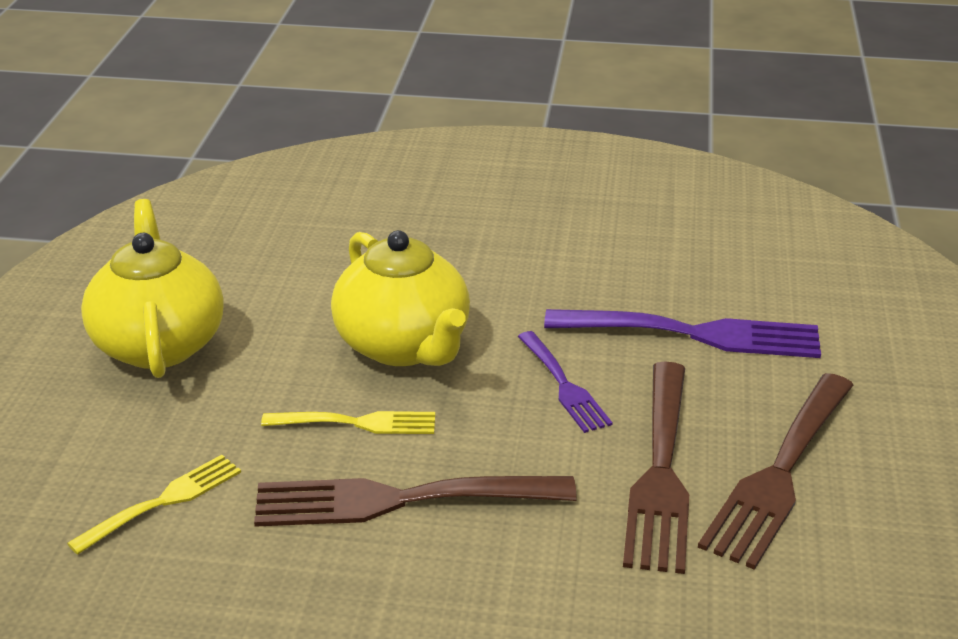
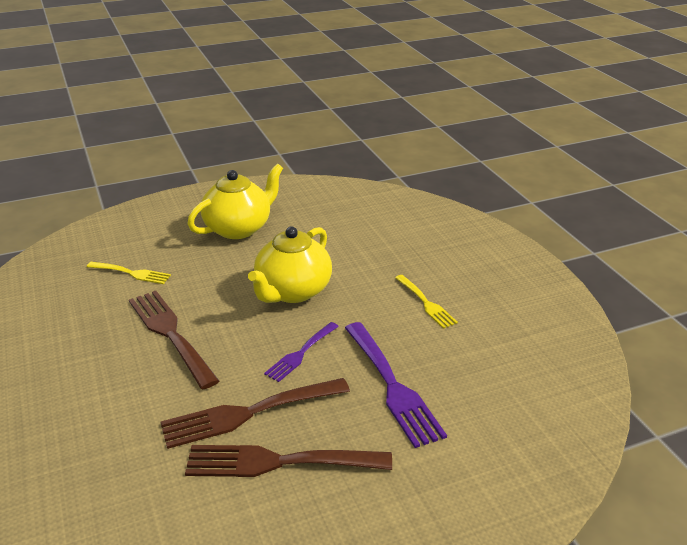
camera: 60 degrees right, 0 degrees up
(358, 423) = (220, 301): yellow fork -> yellow fork (426, 303)

